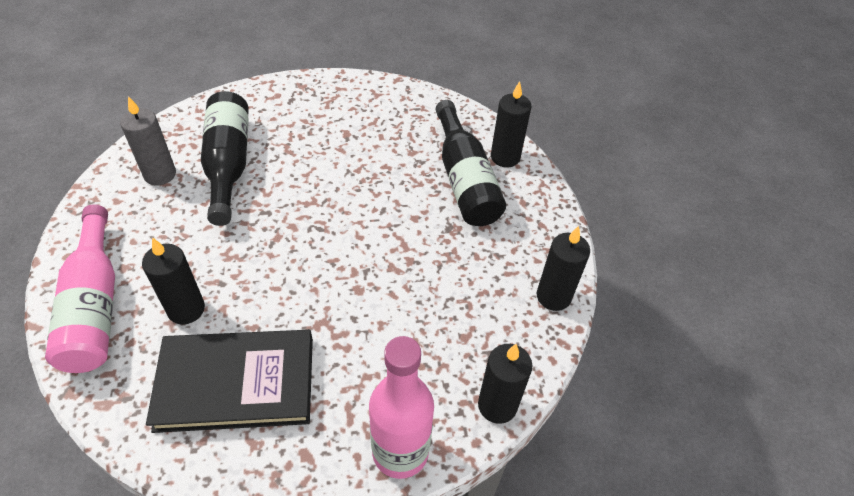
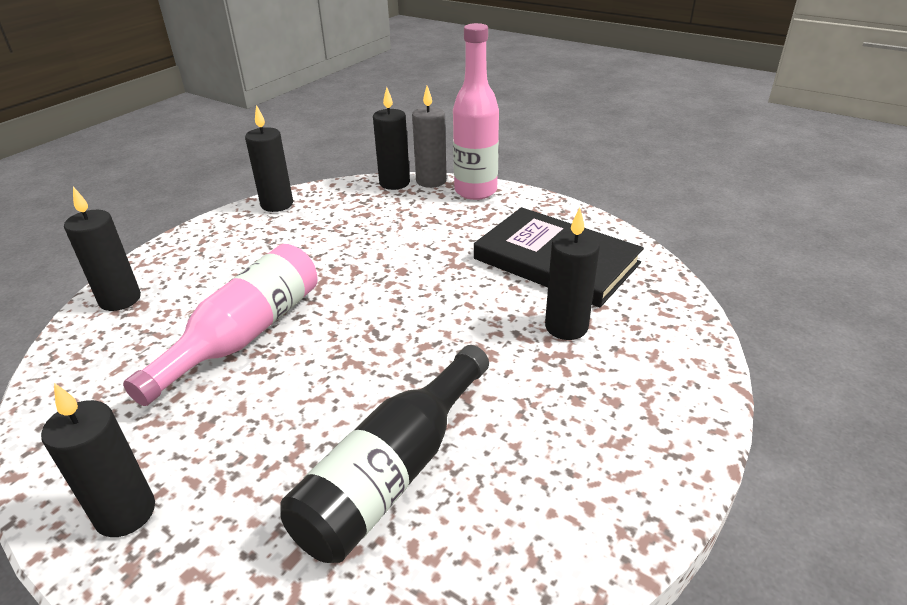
camera: 135 degrees left, 15 degrees down
(94, 306) = (664, 376): pink bottle -> pink bottle (245, 335)
(160, 174) = (500, 516): grey candle -> grey candle (431, 181)
(329, 94) = (125, 513): none -> black candle
(465, 180) = (188, 301): black bottle -> none

